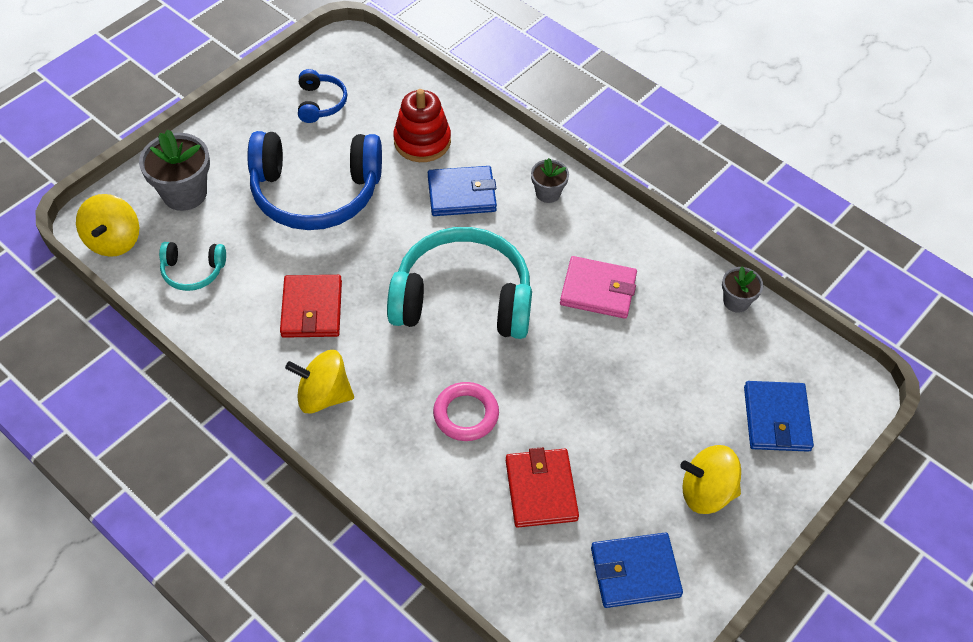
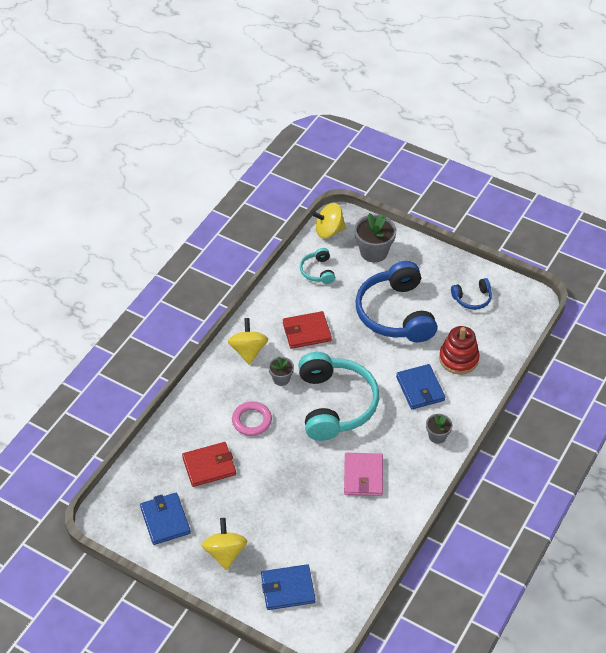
camera: 80 degrees right, 5 degrees down
(736, 301) = (377, 558): grey flower pot -> grey flower pot (281, 379)

